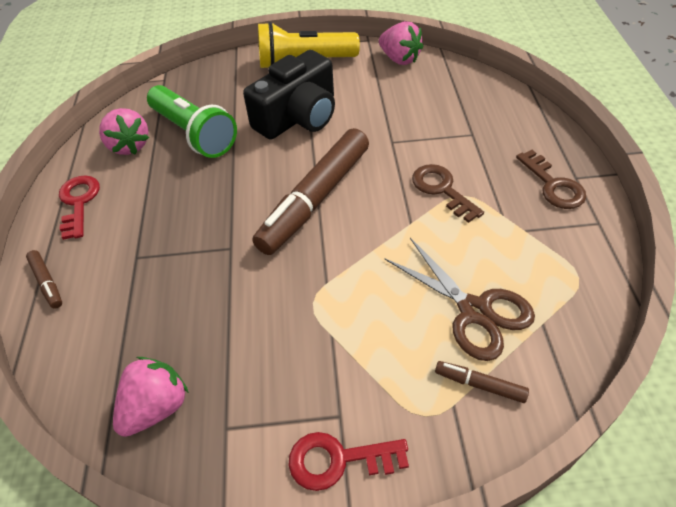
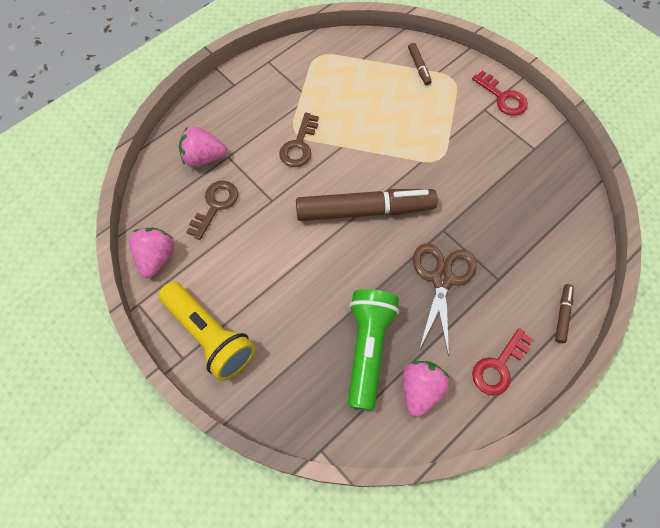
camera: 130 degrees left, 15 degrees up
(156, 407) = (557, 184): pink strawberry -> pink strawberry (203, 157)
(298, 117) = (290, 283): black camera -> none
(474, 311) = (379, 87): brown scissors -> brown scissors (442, 279)
(553, 185) = (250, 92): brown key -> brown key (215, 205)

